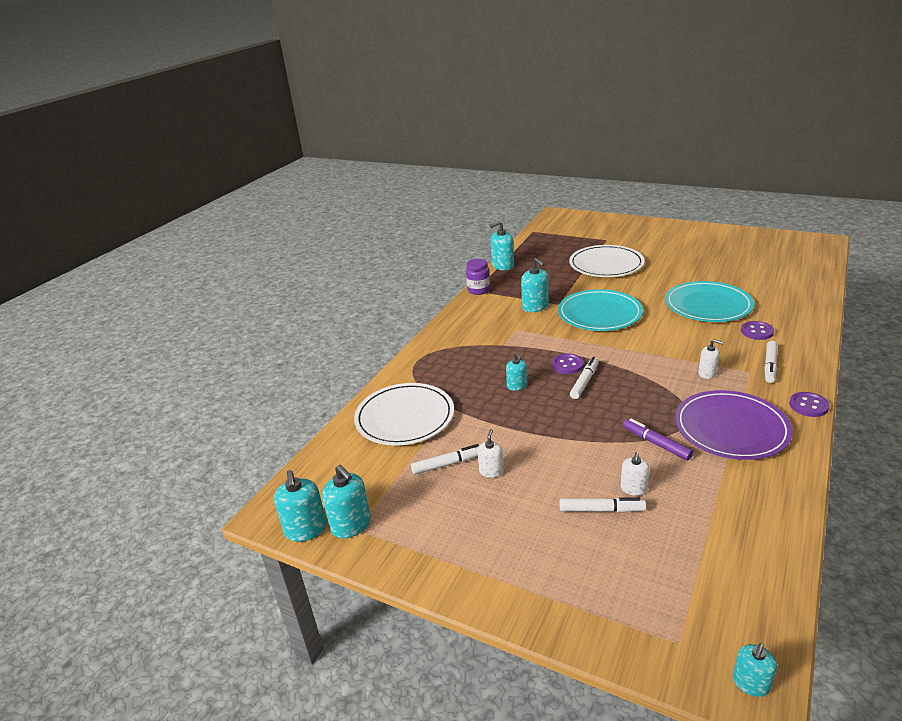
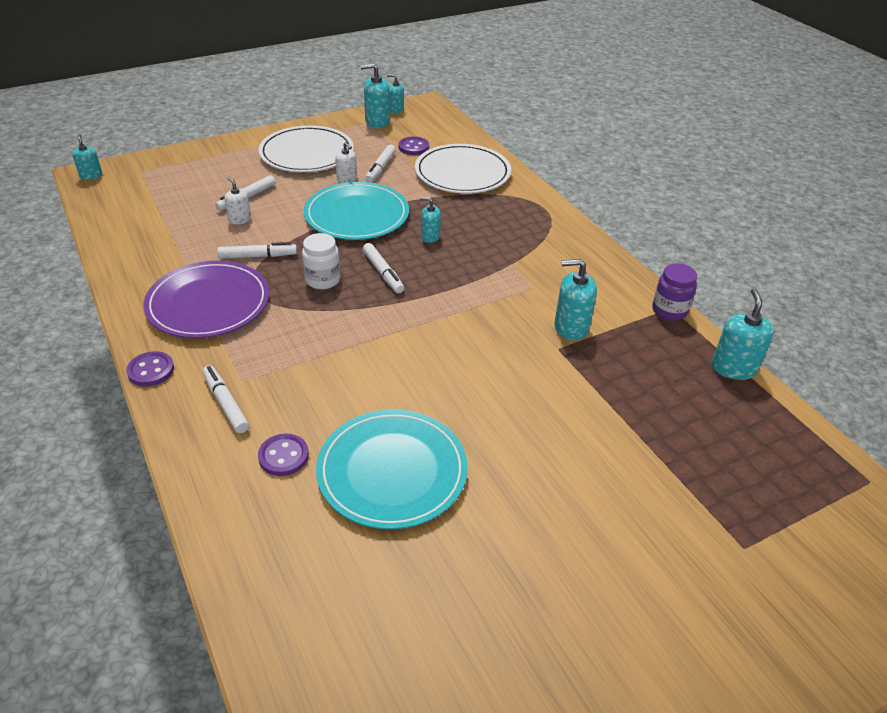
camera: 120 degrees right, 10 degrees up
(306, 529) = (396, 109): turquoise soap dispenser -> turquoise soap dispenser, size x0.62
(567, 365) = (422, 279): purple button -> purple button (413, 147)
(599, 314) = (493, 363): turquoise plate -> turquoise plate (357, 215)
(606, 264) = (634, 471): white plate -> white plate (307, 153)
(630, 399) = (322, 280): none -> white jar
(656, 444) = (257, 256): purple marker -> white marker
(707, 373) = (283, 350): white soap dispenser -> none

